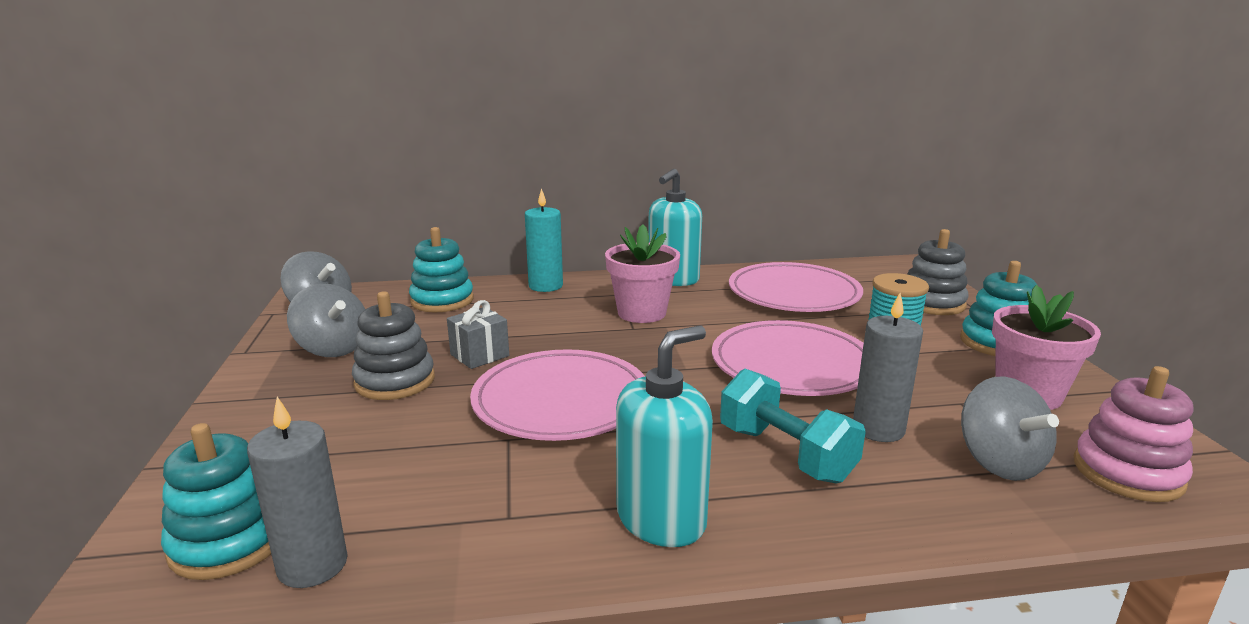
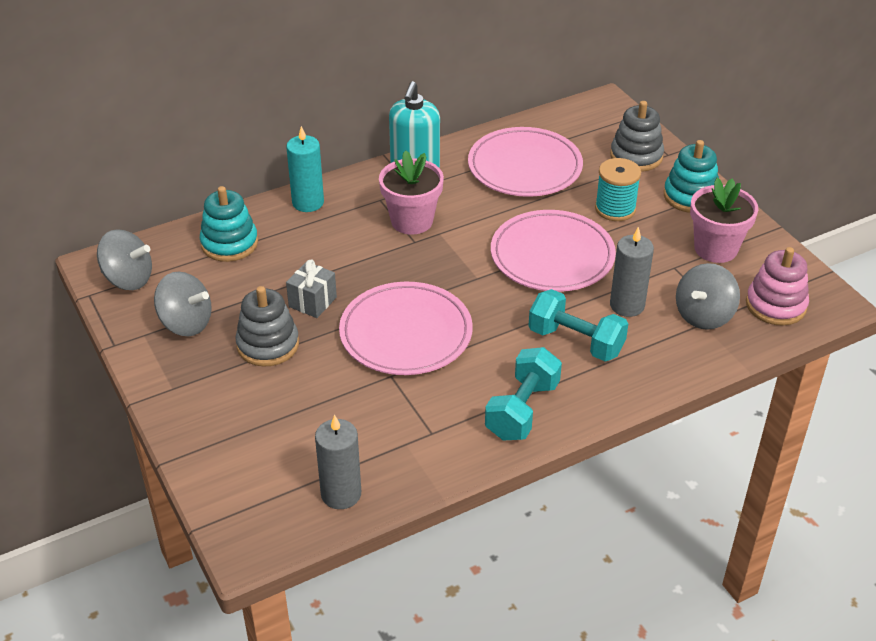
camera: 20 degrees left, 20 degrees up
(229, 541) = (276, 495): turquoise stacking toy -> none
(661, 519) = (522, 410): turquoise soap dispenser -> turquoise dumbbell
(999, 462) = (704, 315): grey spinning top -> grey spinning top turned 75 degrees clockwise

